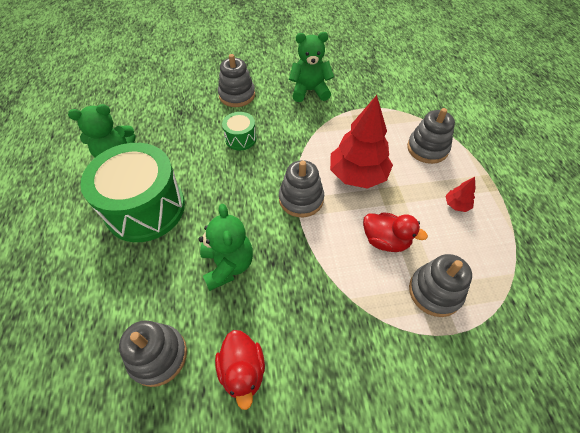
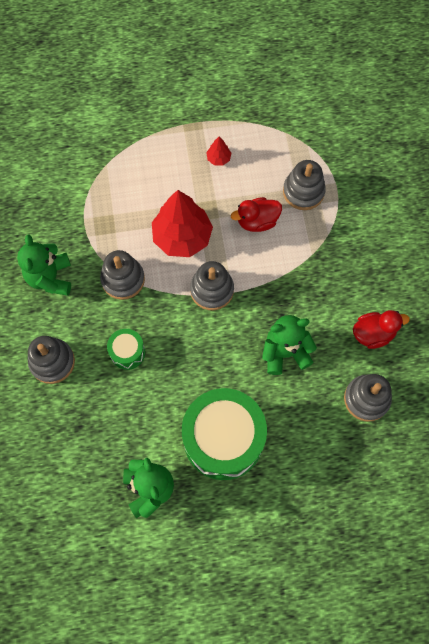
camera: 90 degrees left, 15 degrees up
(385, 240) = (257, 221): red duck -> red duck turned 135 degrees counterclockwise
(427, 148) = (148, 169): grey stacking toy -> grey stacking toy (123, 279)

